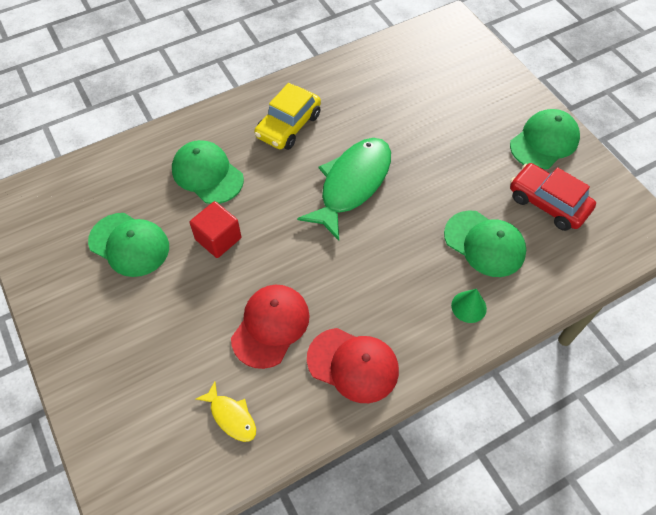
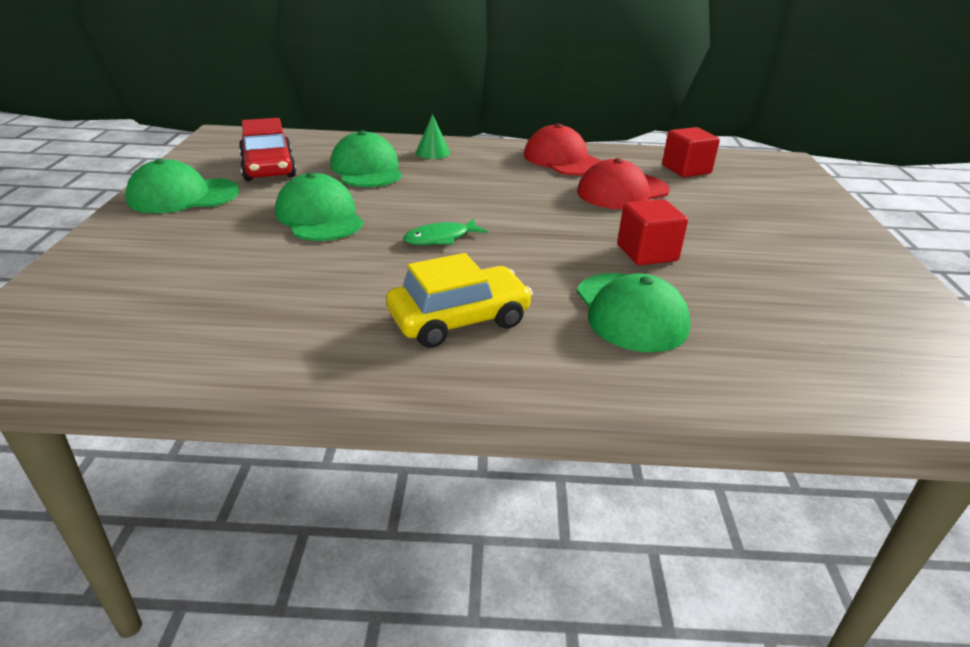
camera: 150 degrees left, 25 degrees down
(129, 244) = (774, 285): green cap -> green cap (319, 216)
(231, 416) = (686, 169): yellow fish -> red cube
(352, 184) = (440, 238): green fish -> green fish, size x0.47

